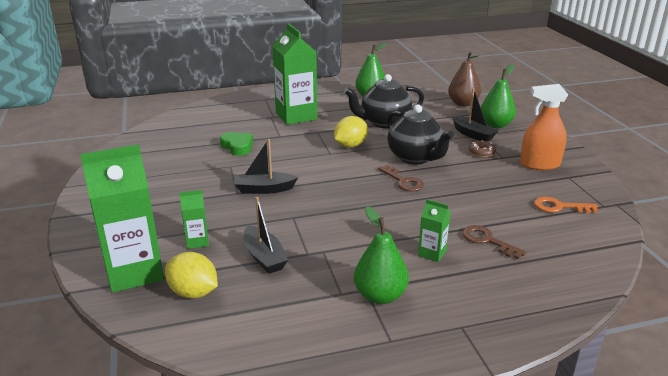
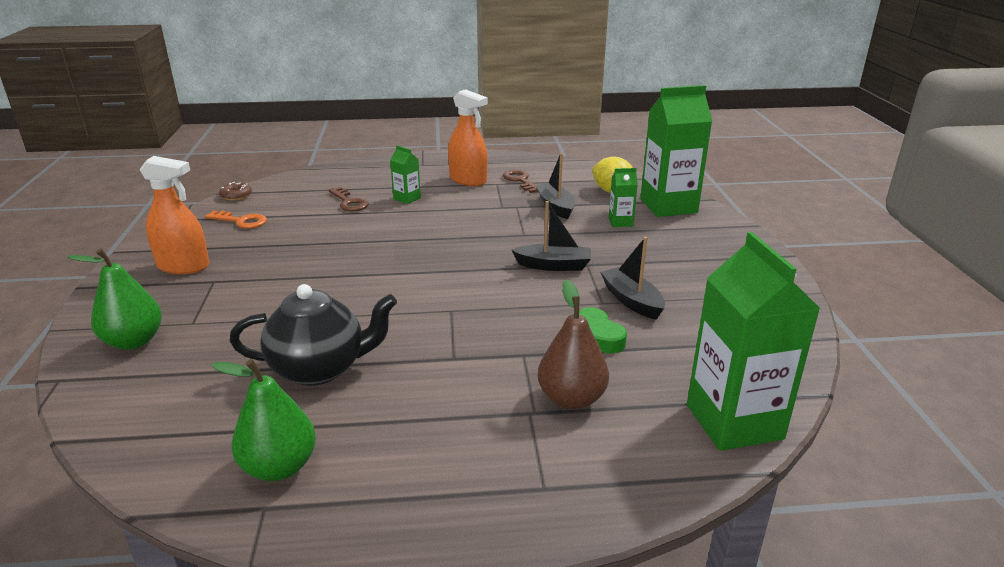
camera: 170 degrees left, 0 degrees up
(296, 116) = (481, 408): green carton -> green carton (734, 421)
(350, 145) = (412, 321): yellow lemon -> none
(380, 296) = (468, 180): green pear -> orange spray bottle
(403, 181) = (378, 260): brown key -> brown key (520, 181)
(415, 158) = (333, 291): black teapot -> none
(463, 103) = (107, 411): brown pear -> brown pear (571, 399)
(472, 134) = (200, 324): black boat -> black boat (632, 301)
(481, 152) = (232, 290): brown donut -> brown donut (236, 196)

